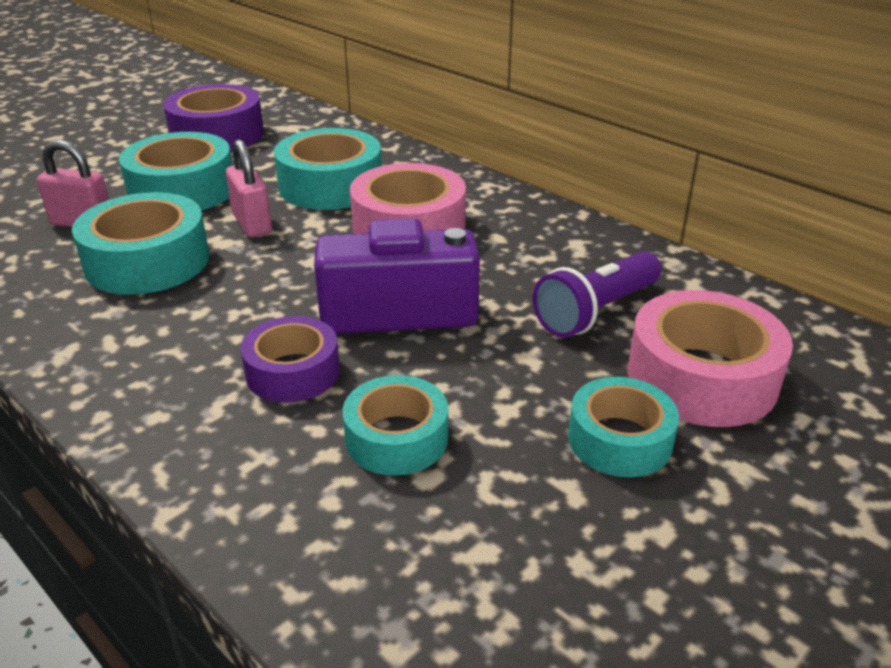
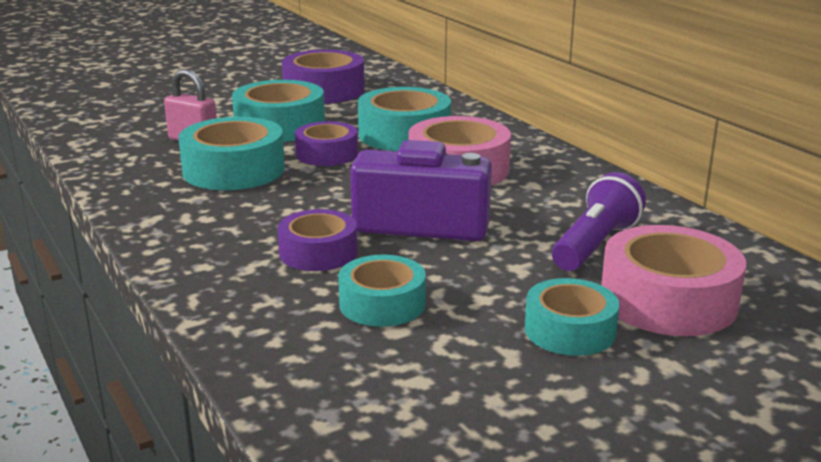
camera: 15 degrees right, 10 degrees down
(252, 224) = (327, 154): pink padlock -> purple tape
(595, 312) = (595, 245): purple flashlight -> purple flashlight turned 150 degrees clockwise

